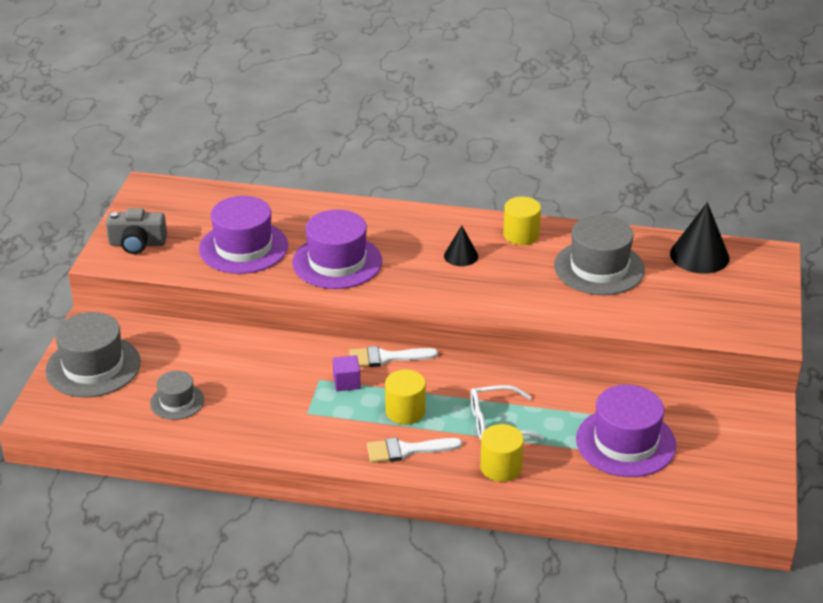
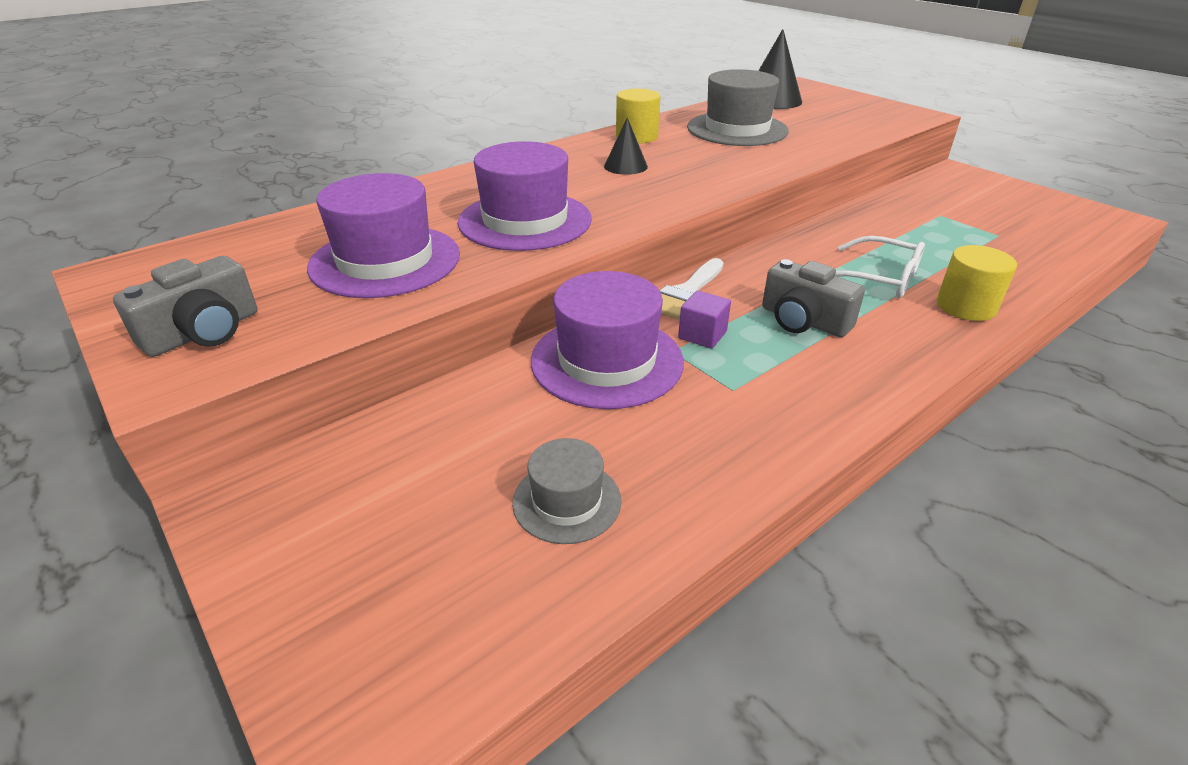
camera: 50 degrees left, 0 degrees up
(93, 366) = (341, 561): grey hat -> none
(405, 411) = (803, 320): yellow cylinder -> grey camera
(406, 450) = (884, 350): white brush -> none
(497, 422) = (878, 278): white glasses -> white glasses turned 90 degrees counterclockwise
(625, 442) = (968, 234): purple hat -> purple hat (607, 361)

